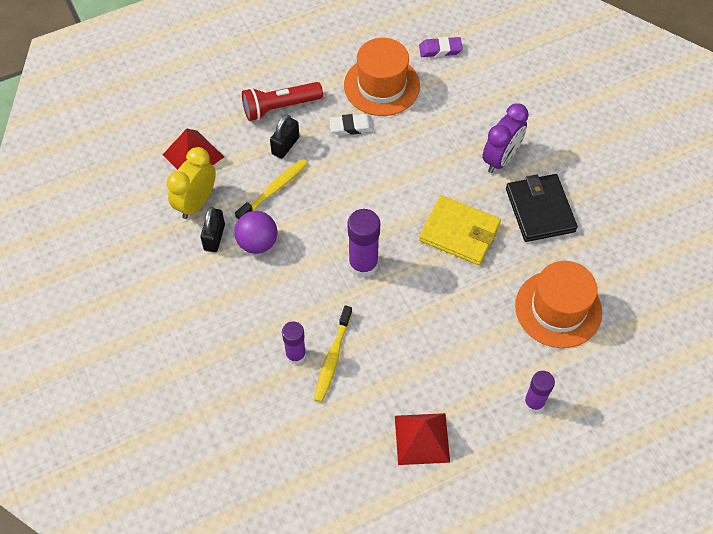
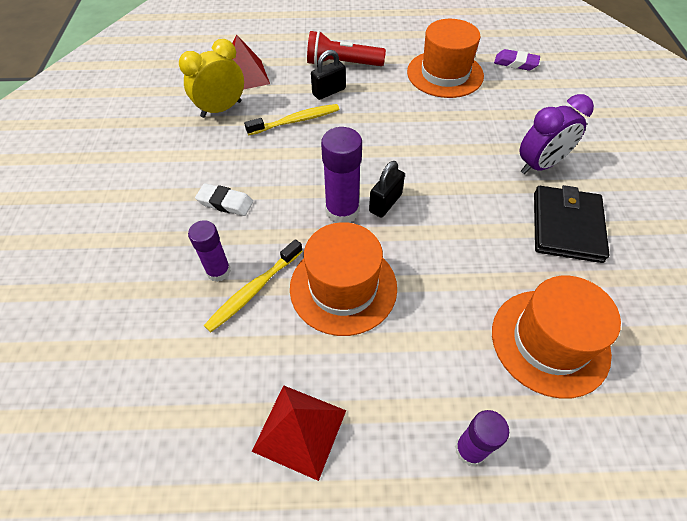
camera: 25 degrees right, 5 degrees down
(214, 237) = (217, 140): black padlock -> black padlock (385, 203)
(257, 243) = (252, 157): purple ball -> none
(351, 127) = (398, 95): white eraser -> white eraser (225, 203)
(398, 328) = (343, 287): none -> orange hat
(459, 232) = (462, 217): yellow wallet -> none

